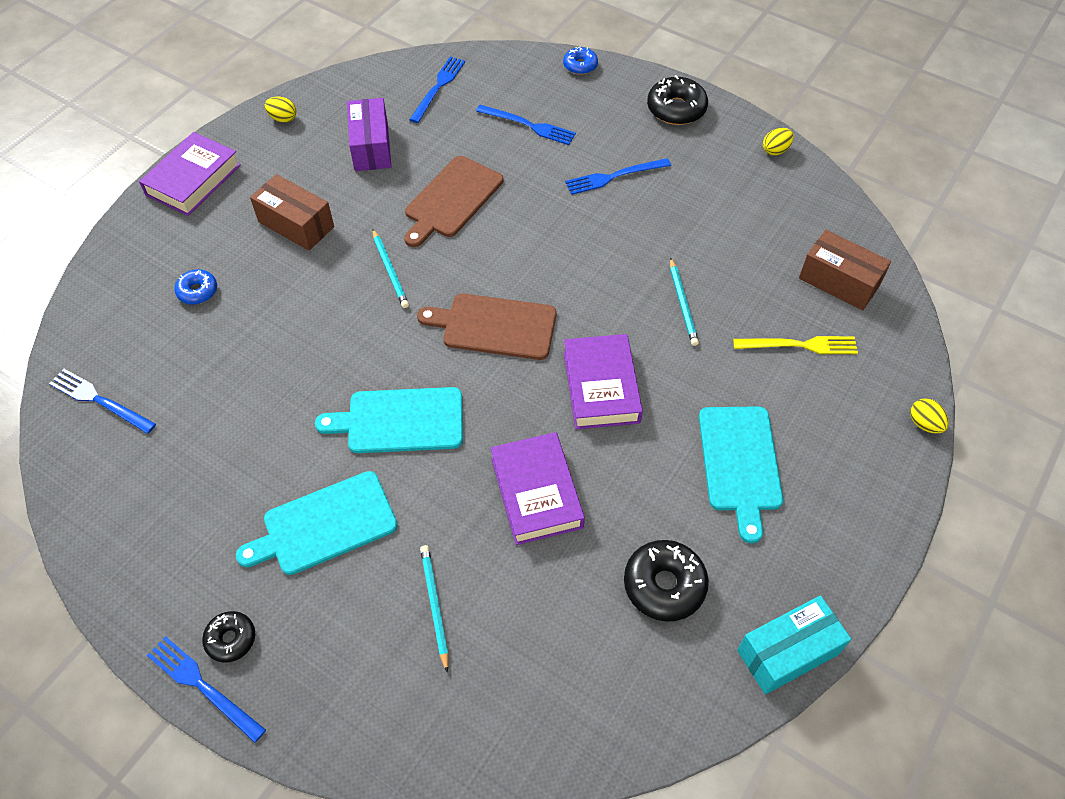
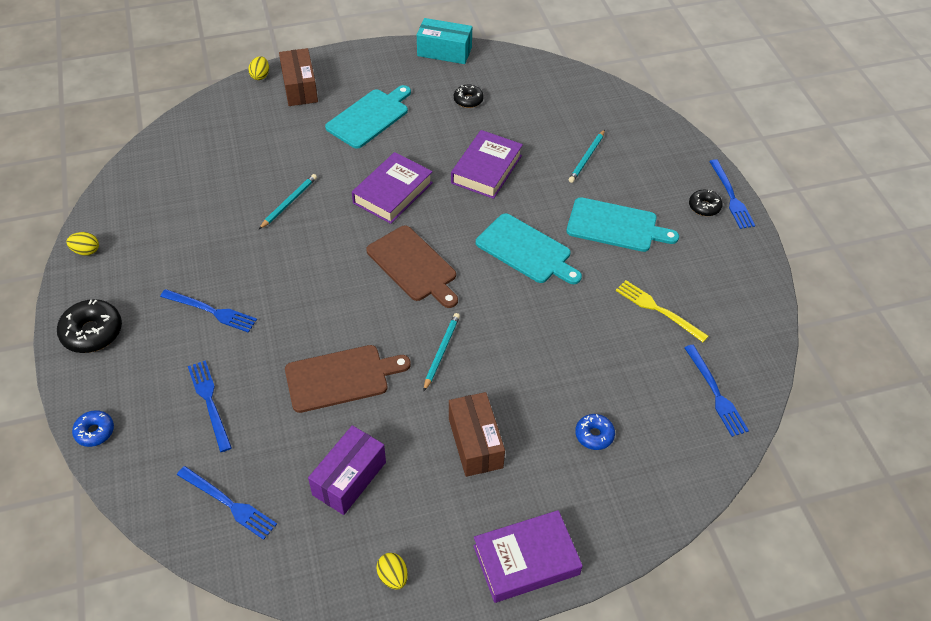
camera: 140 degrees left, 5 degrees down
(438, 87) = (228, 503): blue fork -> blue fork turned 120 degrees counterclockwise
(664, 585) = (468, 100): black donut -> black donut, size x0.60
(799, 345) = (261, 141): yellow fork -> yellow fork (658, 310)
(839, 281) = (188, 154): brown box -> brown box (299, 87)

